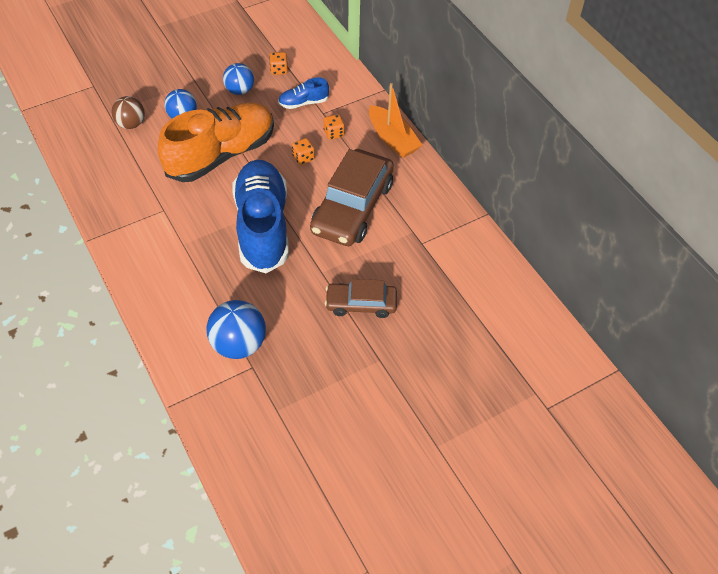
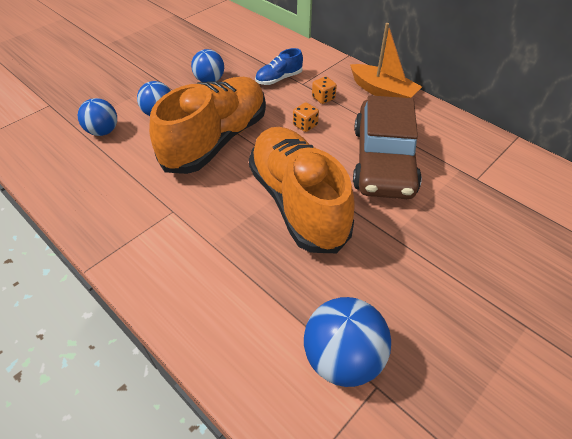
camera: 15 degrees left, 5 degrees down
(131, 124) = (103, 131): brown ball -> blue ball
(262, 226) = (297, 202): blue shoe -> orange shoe
(279, 70) = (240, 58): orange dice -> none
(361, 304) = (459, 261): brown car -> none

